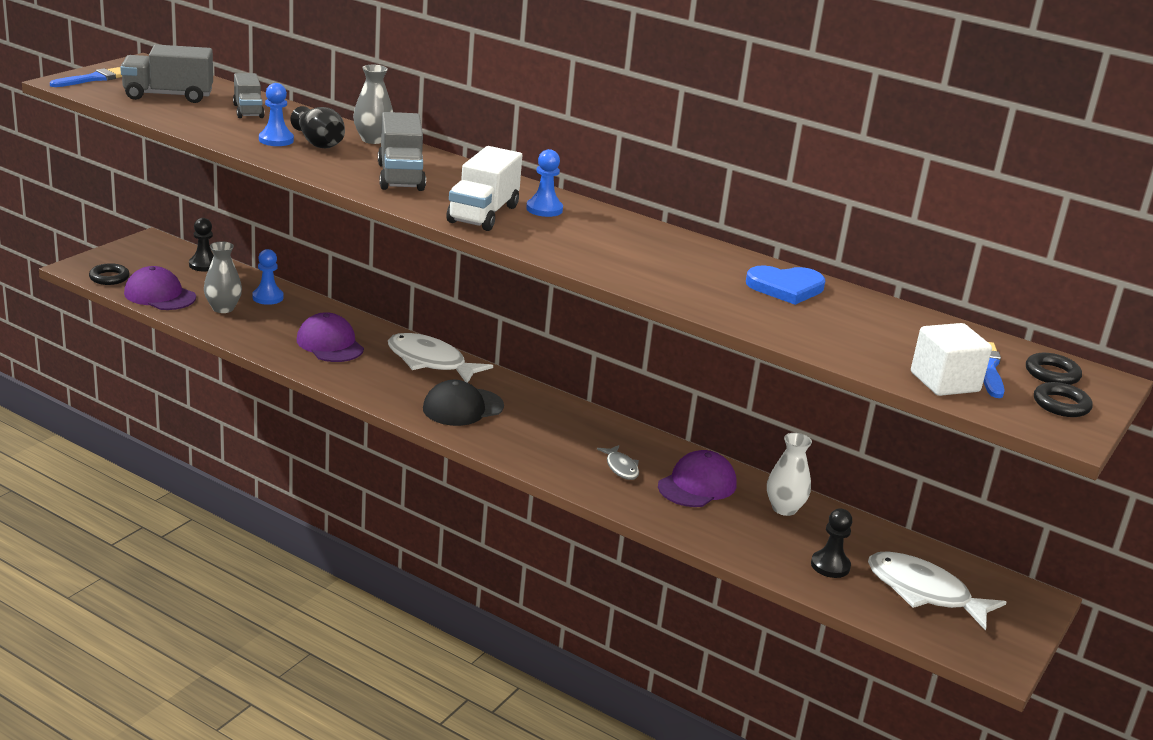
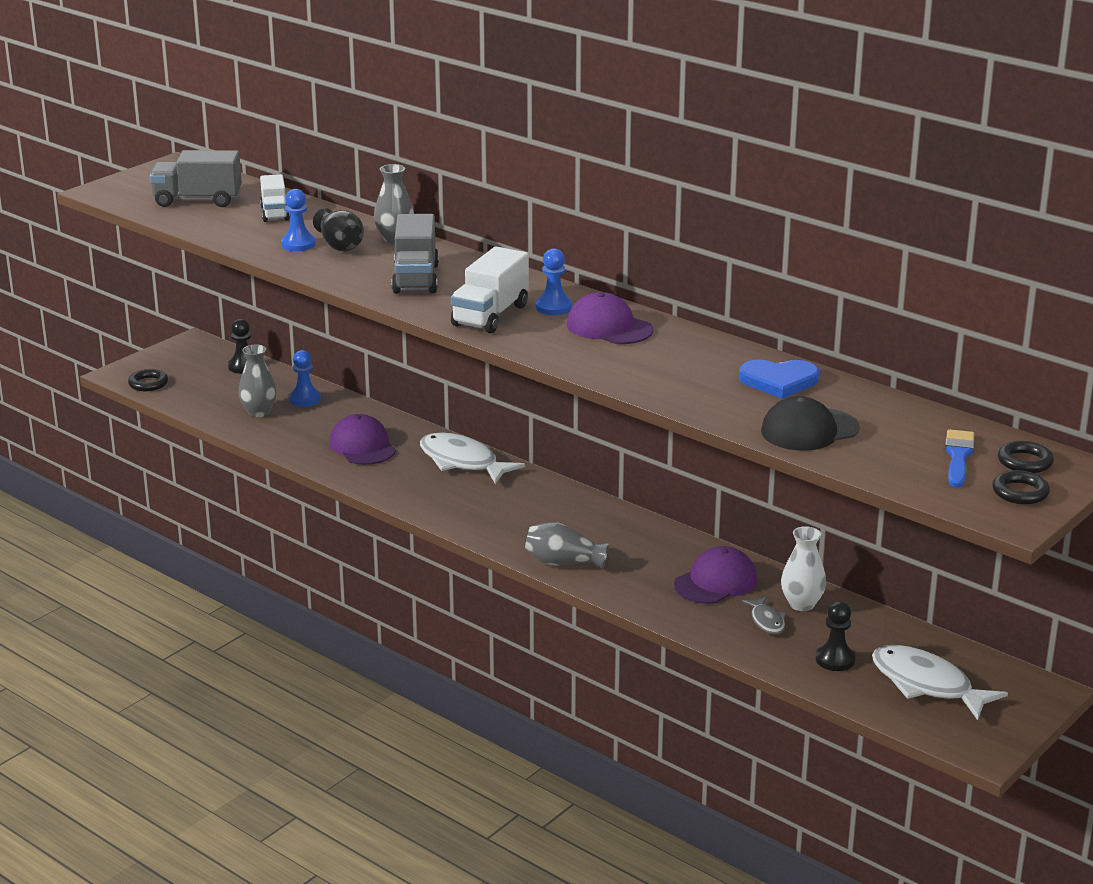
camera: 10 degrees right, 0 degrees up
(94, 79) = (126, 185): blue brush -> none
(159, 295) = (197, 400): purple cap -> purple cap (609, 327)
(248, 111) = (274, 213): grey truck -> white truck
(462, 407) = (488, 508): black cap -> black cap (809, 430)
(545, 463) = (563, 563): none -> grey vase
(621, 468) = (640, 566): grey fish -> grey fish (767, 621)
(944, 382) = (908, 473): white cube -> none

